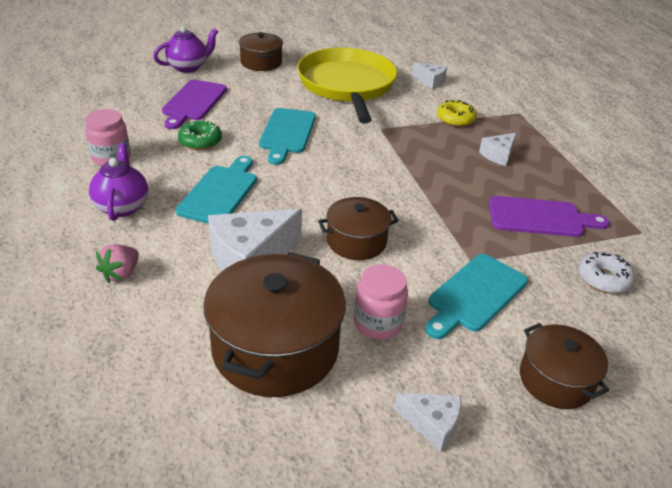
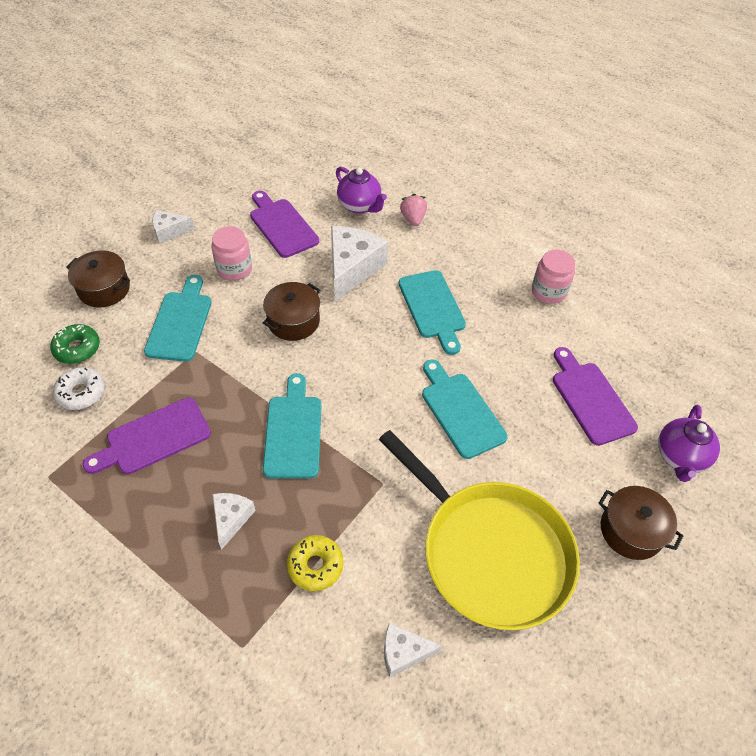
camera: 145 degrees right, 15 degrees up
(122, 206) = (478, 258): purple teapot -> purple teapot (360, 206)
(200, 141) = (514, 351): green donut -> green donut (77, 348)
(275, 348) = (282, 226): brown pot -> purple cutting board
(421, 174) = (293, 432): none -> turquoise cutting board

